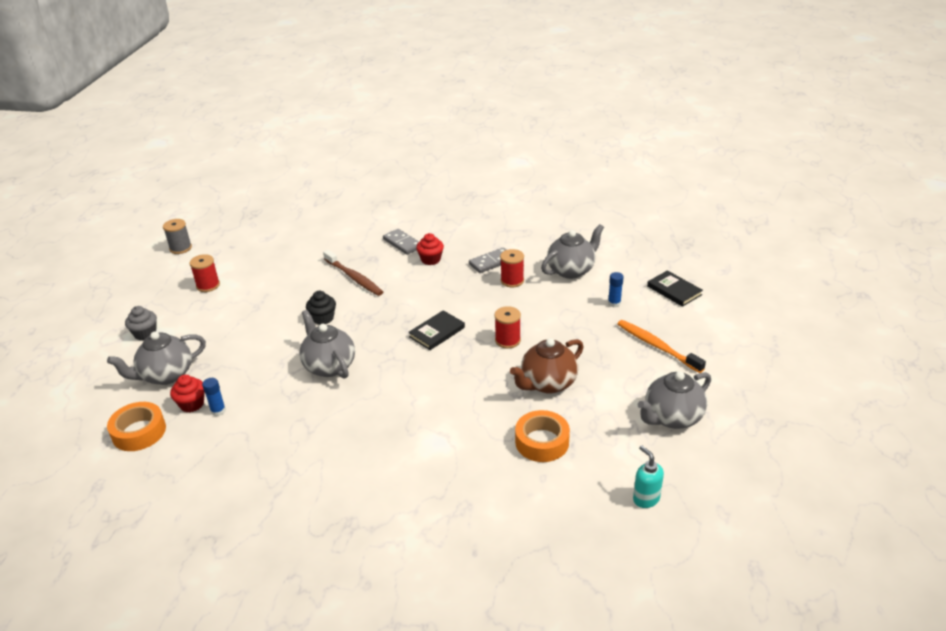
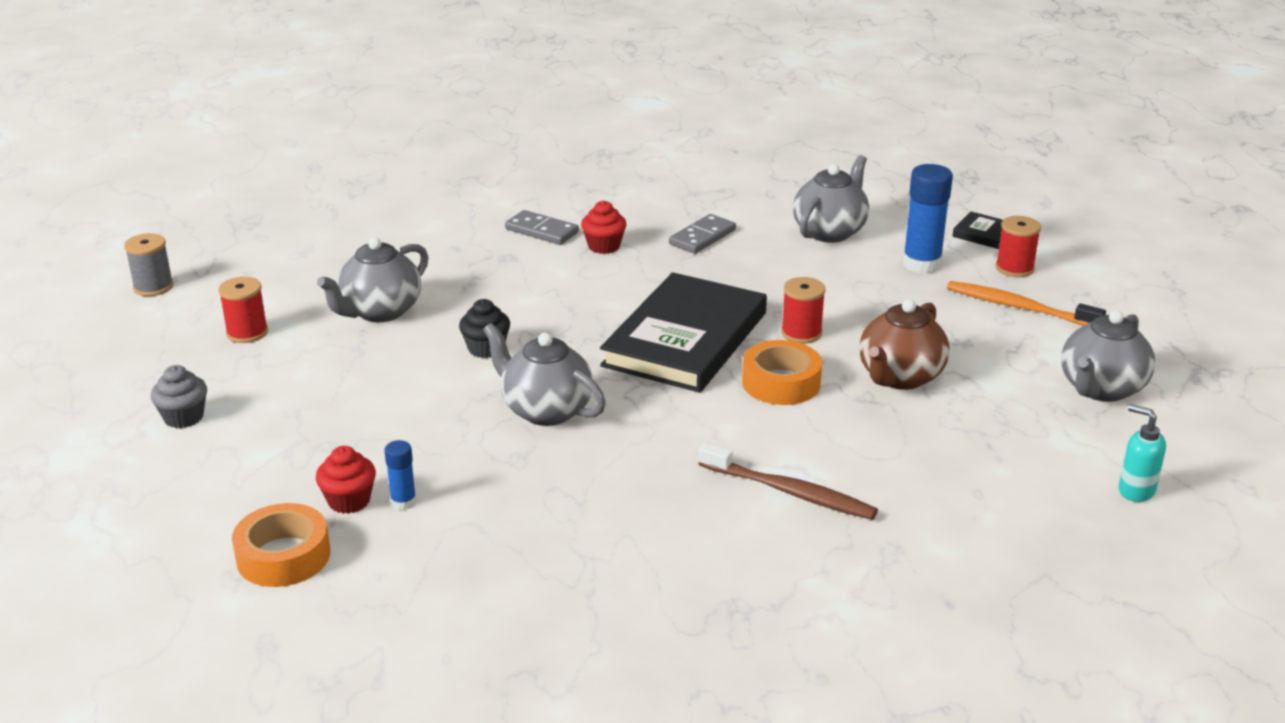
camera: 20 degrees left, 5 degrees down
(166, 375) = (270, 469): grey teapot -> grey teapot (380, 312)
(354, 278) = (496, 287): brown toothbrush -> brown toothbrush (790, 492)
(437, 332) = (685, 339): black book -> black book, size x2.11
(512, 281) = (751, 257): red spool -> red spool (1014, 268)
(542, 442) = (945, 450): orange tape -> orange tape (781, 383)
(614, 303) = (921, 264): blue glue stick -> blue glue stick, size x1.93

